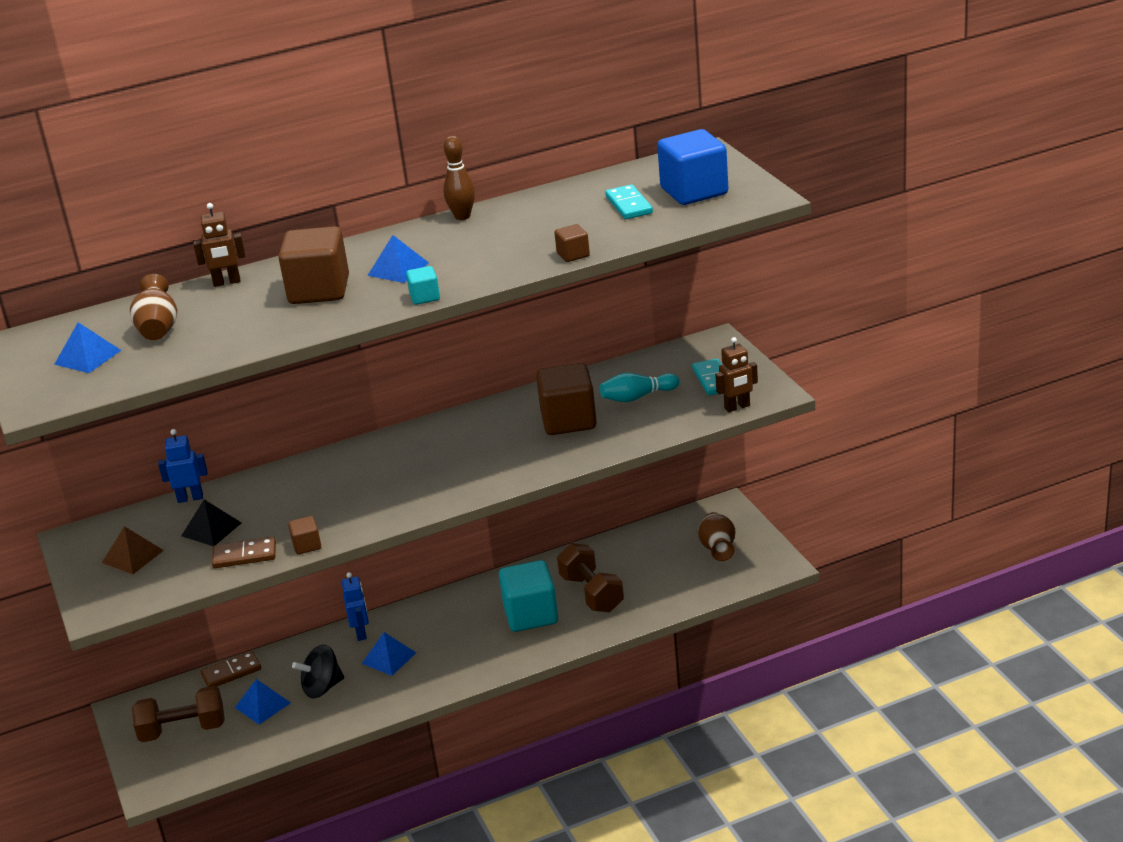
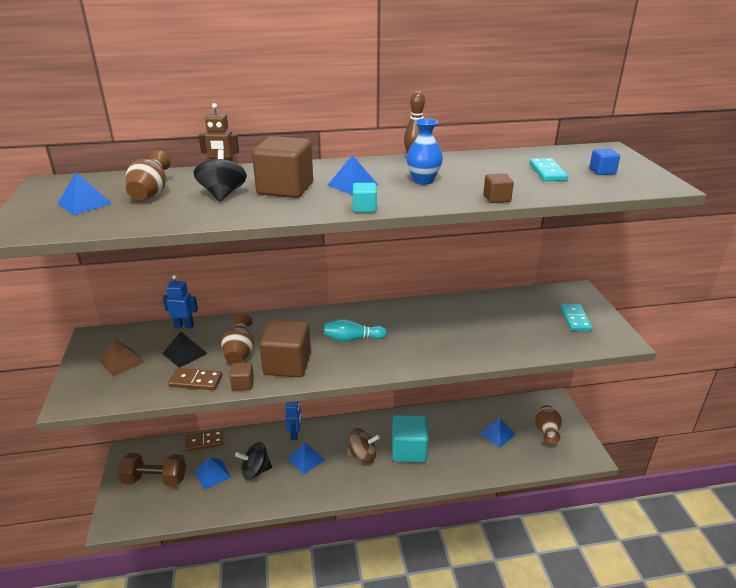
camera: 10 degrees right, 0 degrees up
(247, 313) = (223, 194): none -> black spinning top
(285, 513) = (240, 353): none -> brown vase
(468, 636) = (363, 455): none -> brown spinning top
(481, 246) = (423, 180): none -> blue vase
(568, 420) = (463, 327): brown cube -> brown cube (287, 364)
(592, 593) = (453, 444): brown dumbbell -> none
(637, 397) = (517, 320): turquoise bowling pin -> turquoise bowling pin (352, 339)
(650, 567) = (497, 433): none -> blue pyramid
(694, 191) = (602, 171): blue cube -> blue cube, size x0.47
(737, 407) = (593, 345): brown robot -> none

